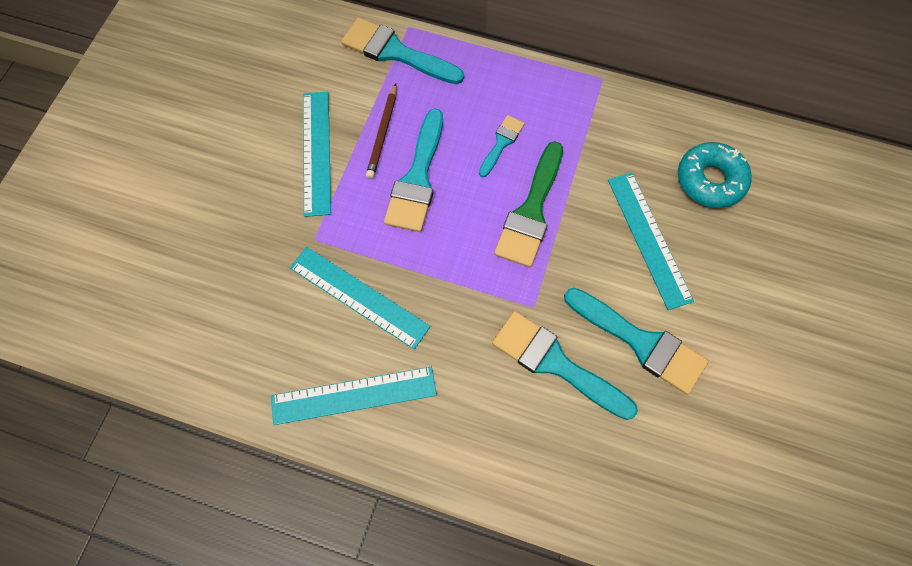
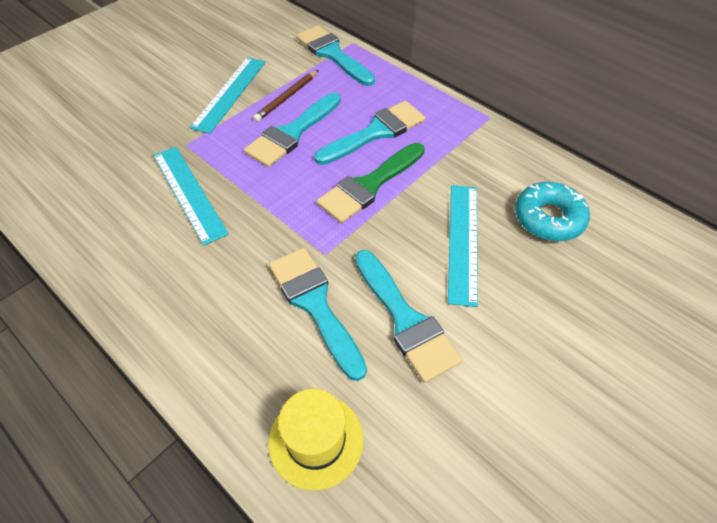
camera: 25 degrees right, 15 degrees down
(354, 395) = (131, 258): turquoise ruler -> none
(501, 143) = (375, 132): turquoise brush -> turquoise brush, size x1.83
(629, 486) = (316, 440): none -> yellow hat

